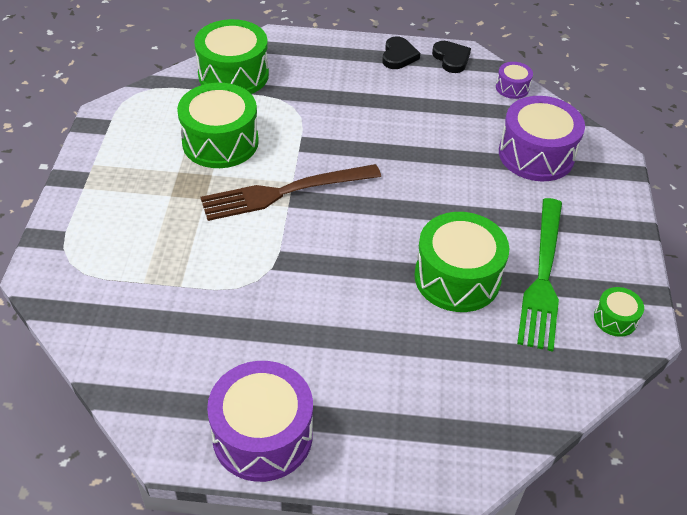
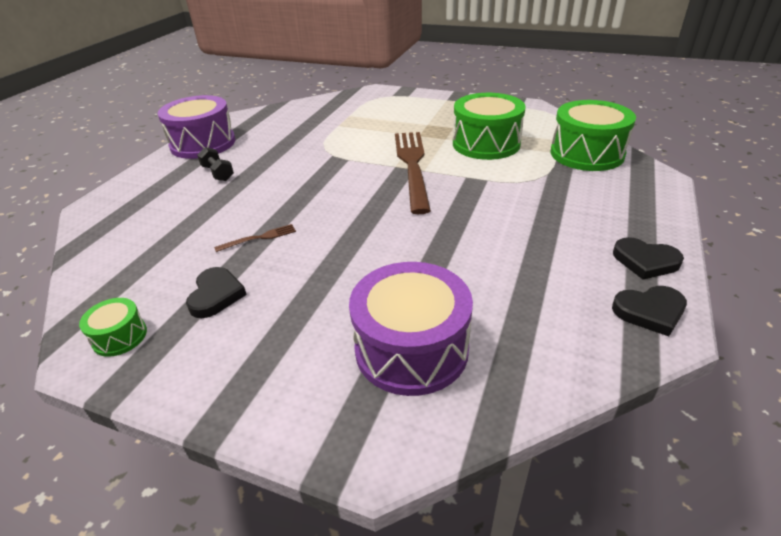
camera: 110 degrees right, 10 degrees down
(345, 372) = (218, 173): none -> black dumbbell
(457, 277) = (259, 238): green drum -> brown fork
(512, 88) = (577, 366): purple drum -> none
(543, 277) = (216, 295): green fork -> black heart

